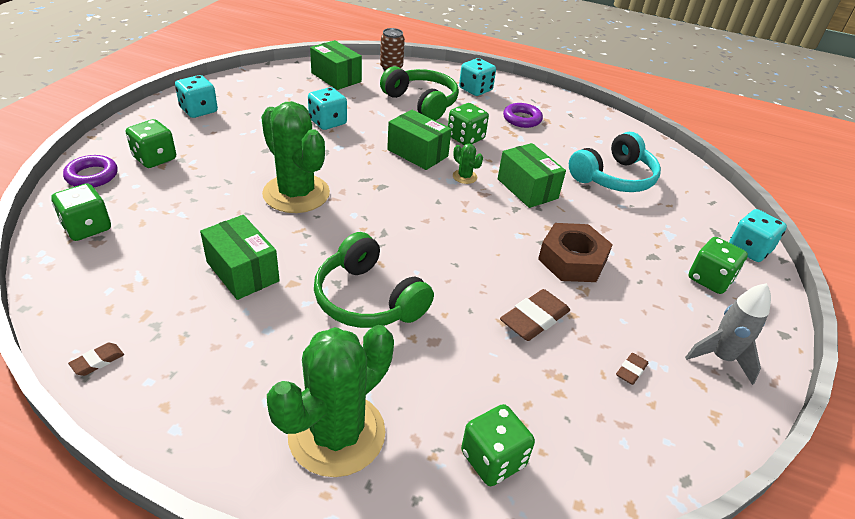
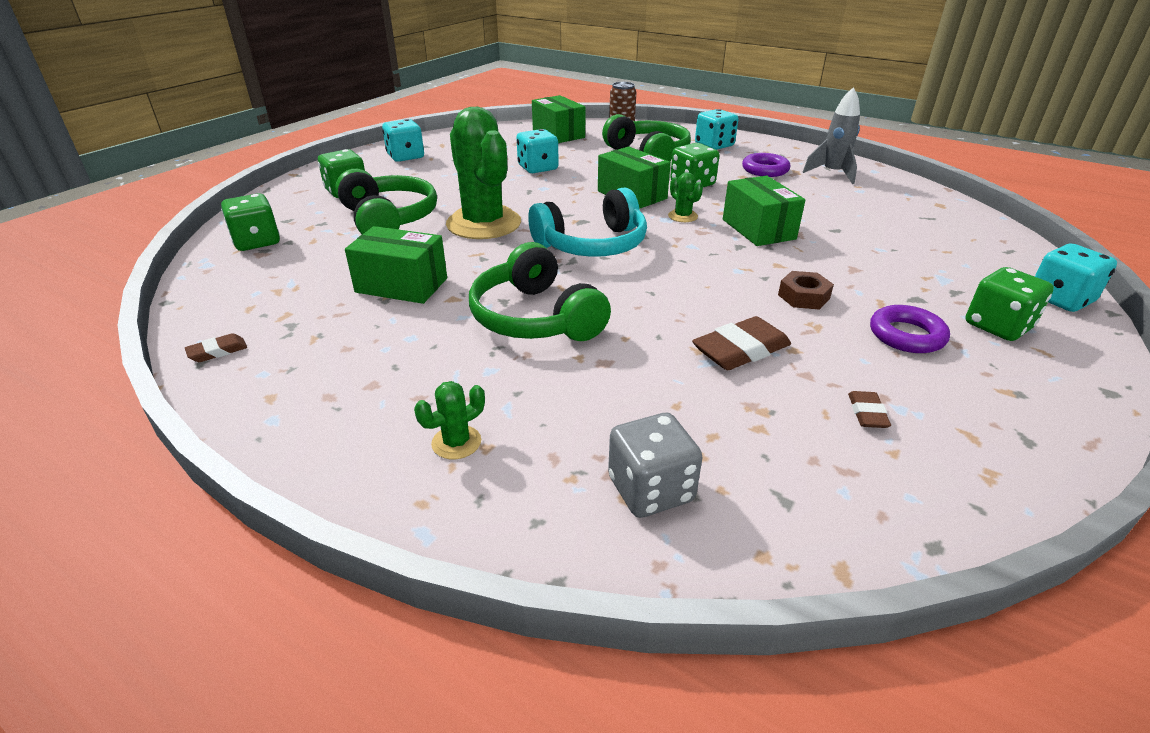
camera: 15 degrees right, 5 degrees down
(92, 176) = (279, 203): purple ring -> purple ring (906, 335)
(207, 192) = (389, 219): none -> green headphones
(242, 271) = (401, 285): green box -> green box turned 45 degrees counterclockwise
(337, 434) = (456, 442): green cactus -> green cactus, size x0.41
(493, 459) = (650, 490): green dice -> grey dice
(572, 260) = (803, 297): brown nut -> brown nut, size x0.57
(614, 177) = (874, 223): turquoise headphones -> turquoise headphones (592, 245)
(631, 371) = (867, 413): brown eraser -> brown eraser turned 45 degrees counterclockwise
(721, 358) = (1006, 410): grey rocket -> grey rocket (832, 174)

